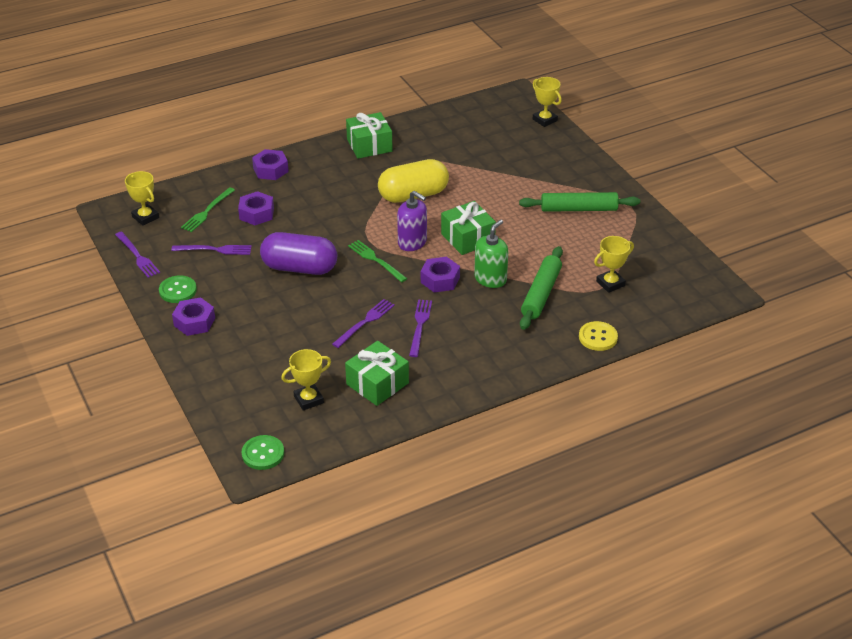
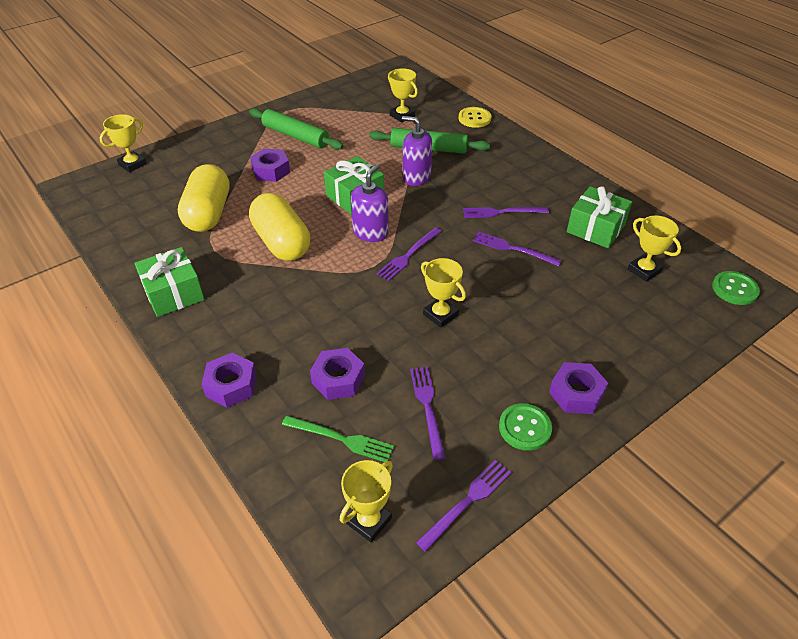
camera: 100 degrees left, 5 degrees up
(299, 268) = (440, 315): purple capsule -> yellow trophy
(376, 260) = (408, 255): green fork -> purple fork
(440, 280) = (427, 207): purple nut -> purple nut (271, 171)
(462, 159) = (208, 213): none -> yellow capsule
(490, 279) = (416, 177): green soap dispenser -> purple soap dispenser
(579, 209) = (295, 136): green rolling pin -> green rolling pin turned 45 degrees counterclockwise

